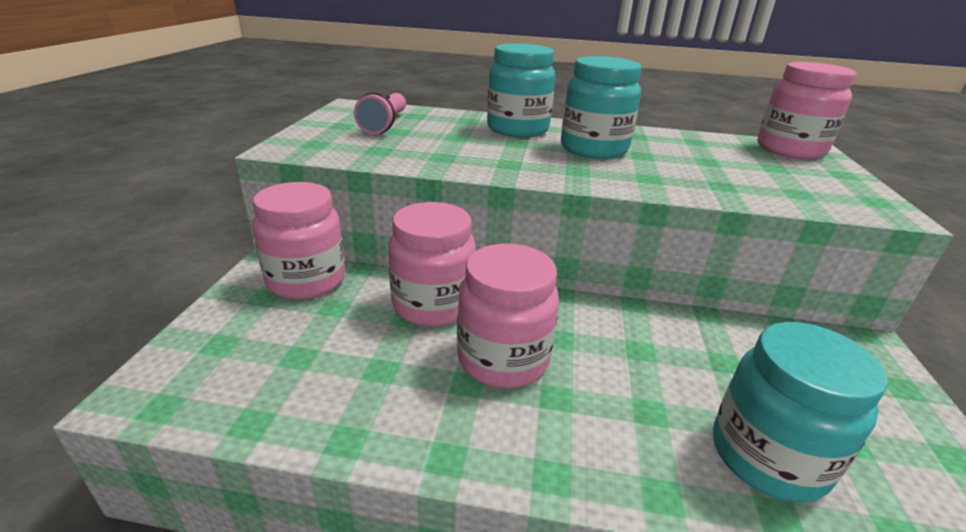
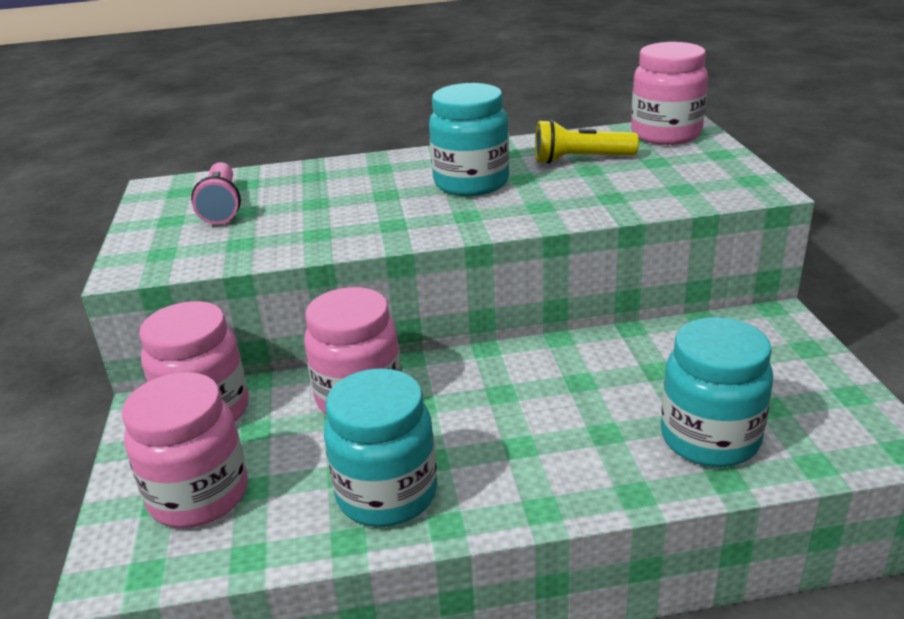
camera: 15 degrees left, 0 degrees up
(503, 359) = (456, 428): pink jar -> pink jar (199, 495)
(517, 129) = (377, 175): turquoise jar -> turquoise jar (387, 494)
(701, 152) = (580, 159): none -> yellow flashlight

